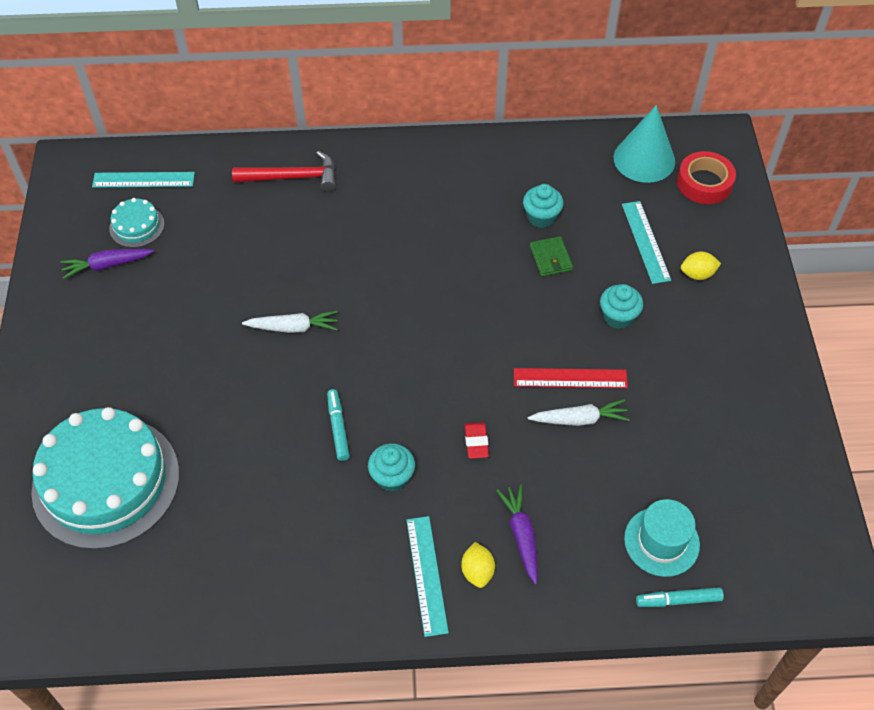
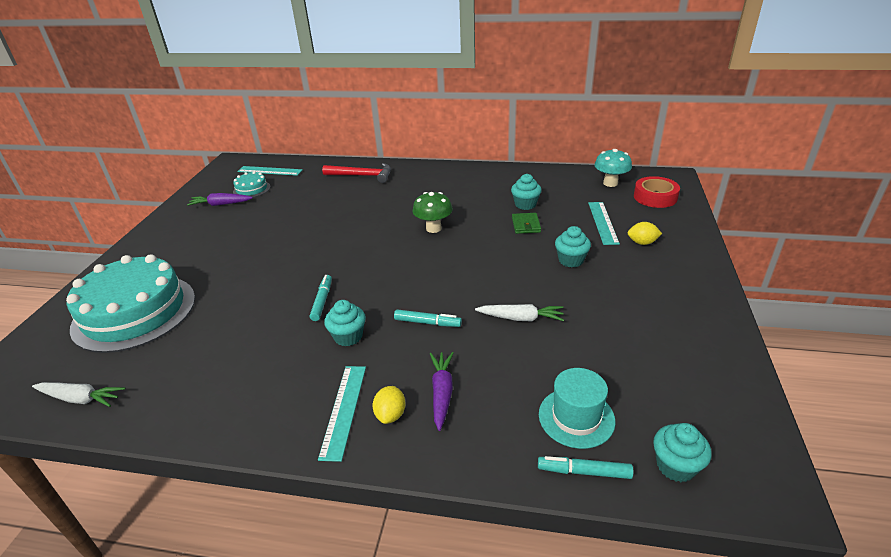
camera: 15 degrees right, 20 degrees down
(293, 327) = (321, 243): white carrot -> white carrot (80, 398)
(433, 279) = (433, 228): none -> green mushroom
(476, 442) = (427, 323): red eraser -> turquoise marker
(570, 378) = (520, 292): red ruler -> none
(644, 159) = (610, 183): turquoise cone -> turquoise mushroom
(758, 578) = (675, 466): none -> turquoise cupcake

